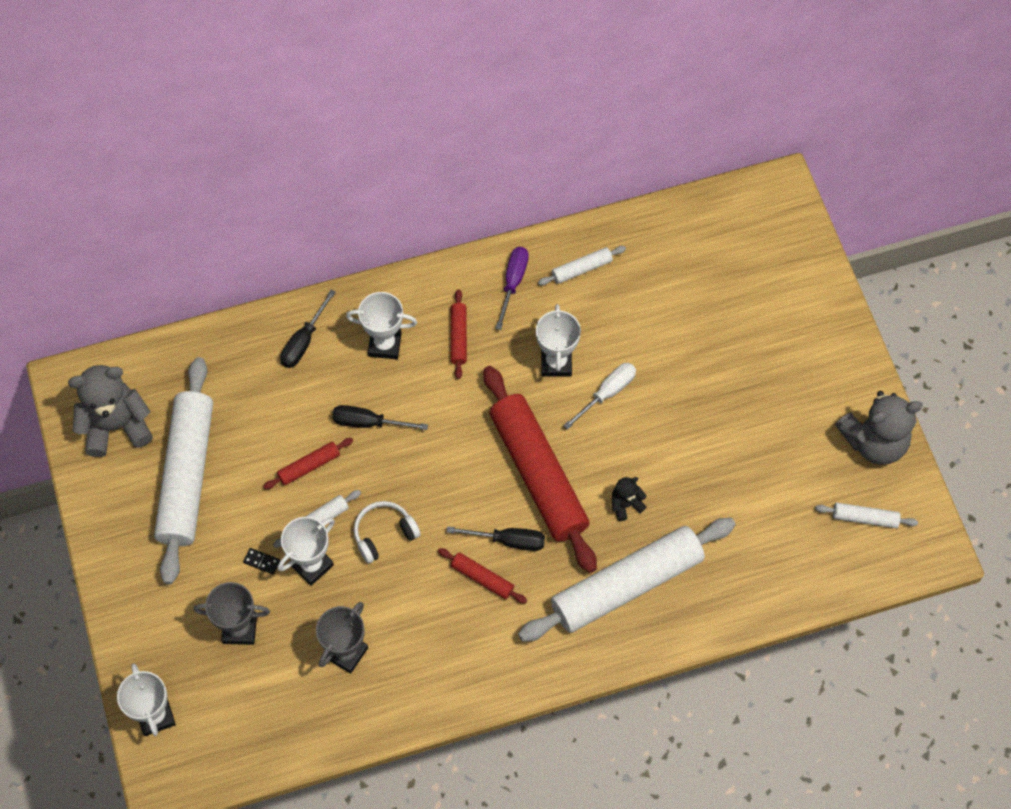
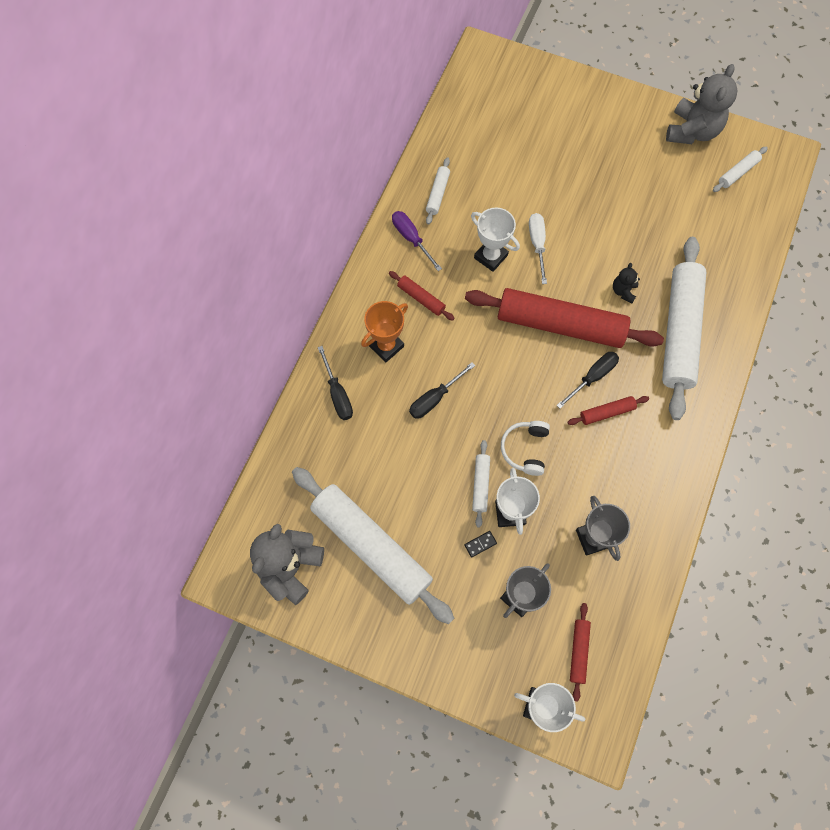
camera: 50 degrees left, 5 degrees up
(309, 466) = (434, 460): red rolling pin -> red rolling pin (578, 651)
(385, 345) = (386, 346): white trophy -> orange trophy

